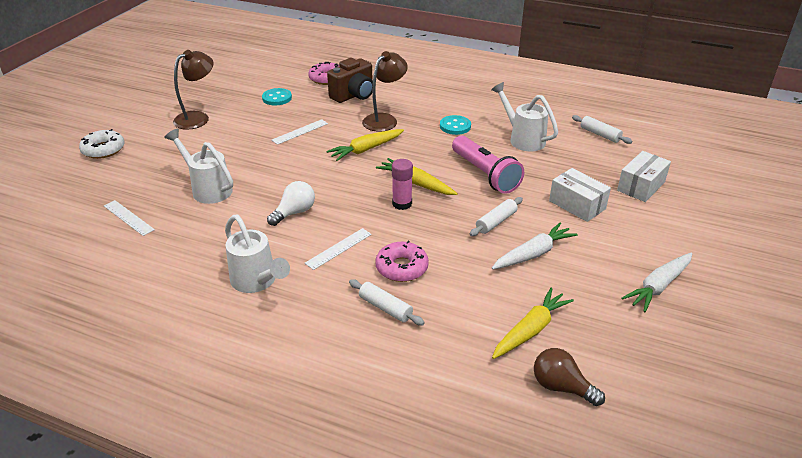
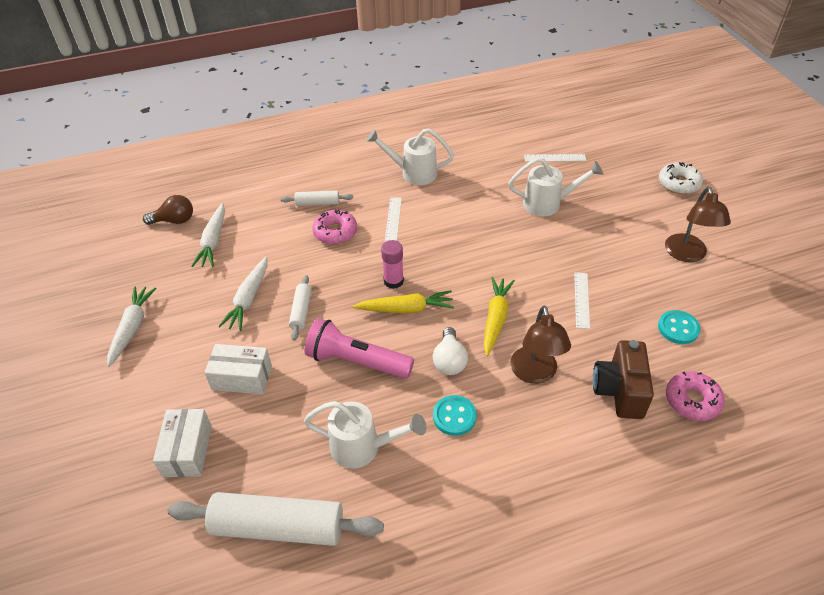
camera: 140 degrees right, 10 degrees up
(294, 212) = (460, 225): white light bulb -> white light bulb (449, 361)
(530, 330) = (213, 241): yellow carrot -> white carrot
(600, 134) = (278, 527): white rolling pin -> white rolling pin, size x2.04

